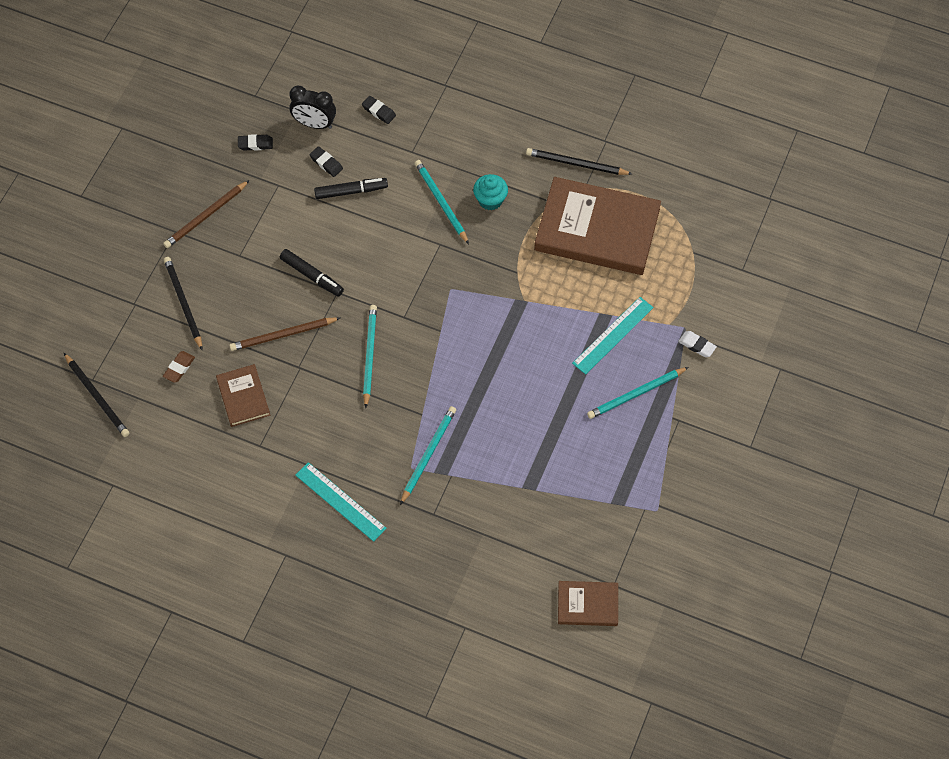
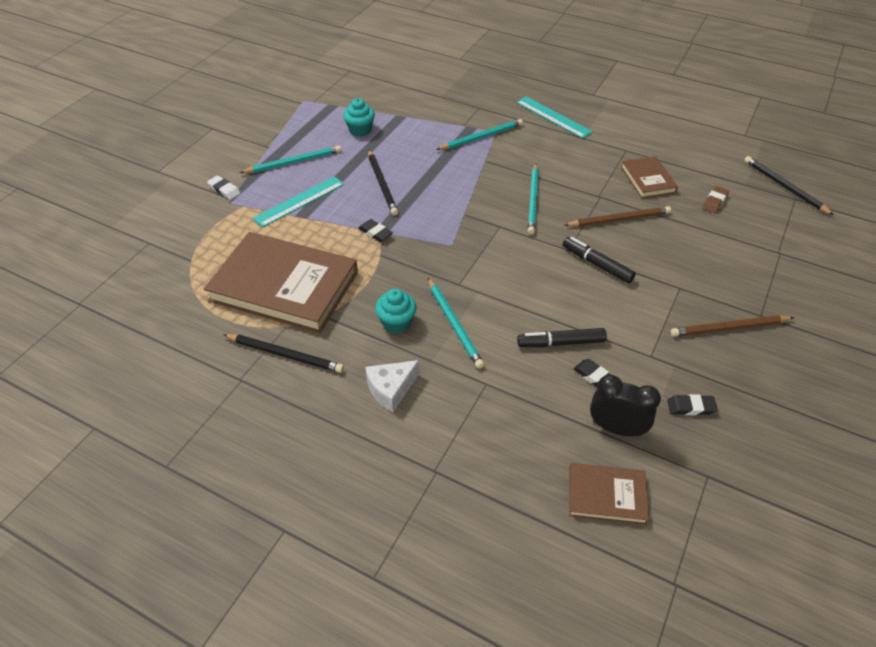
camera: 175 degrees left, 15 degrees down
(183, 303) = (727, 250): black pencil -> black pencil (382, 184)
(206, 216) = (729, 328): brown pencil -> brown pencil turned 150 degrees counterclockwise
(378, 111) = (530, 439): black eraser -> black eraser (375, 233)
(428, 455) = (481, 137): turquoise pencil -> turquoise pencil turned 150 degrees counterclockwise
(486, 141) = (391, 389): none -> white cheese
(573, 457) = (360, 130): none -> turquoise cupcake
(587, 604) = (371, 63): brown book -> brown book (606, 495)

